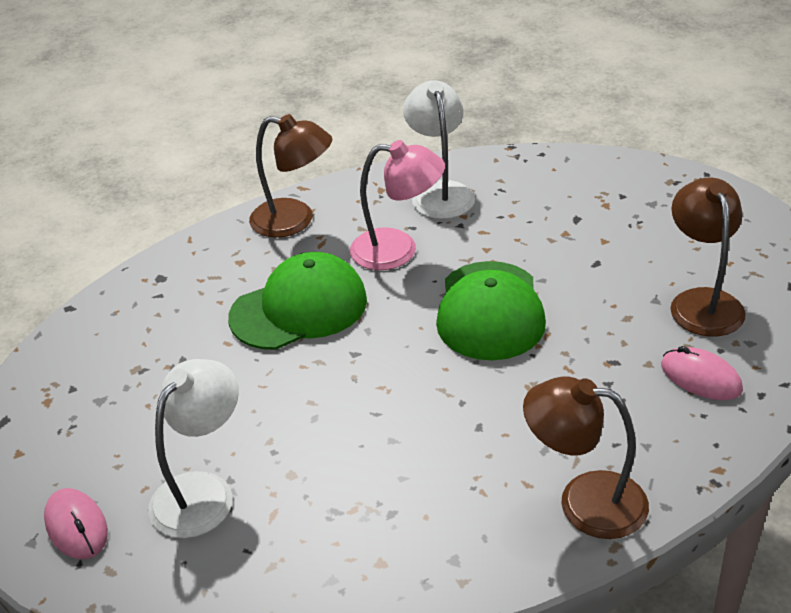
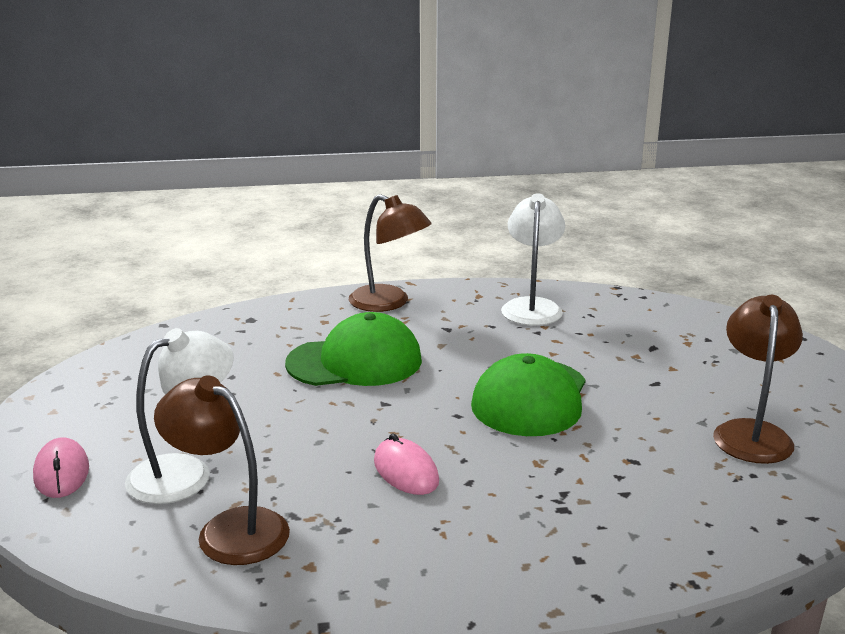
camera: 15 degrees right, 15 degrees down
(398, 250) = (469, 339): pink lamp -> none
(584, 501) = (543, 565): brown lamp -> brown lamp (229, 529)
(700, 378) = (720, 492): pink mouse -> pink mouse (405, 471)

